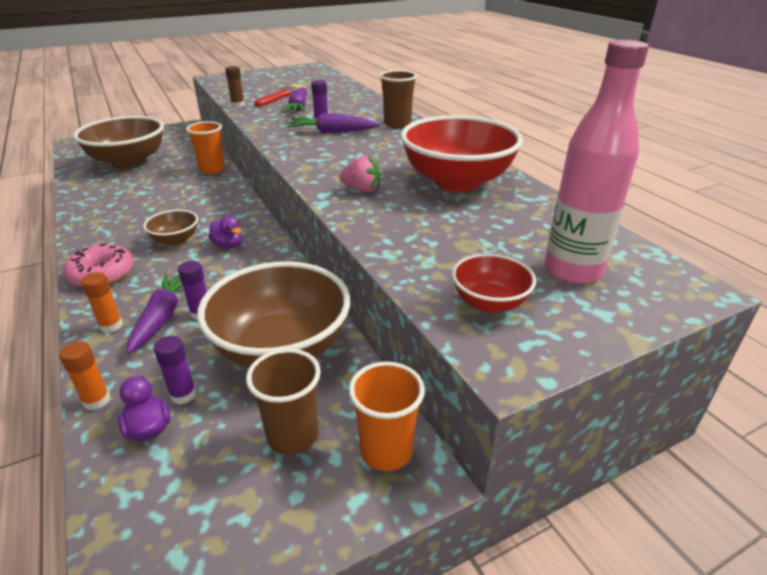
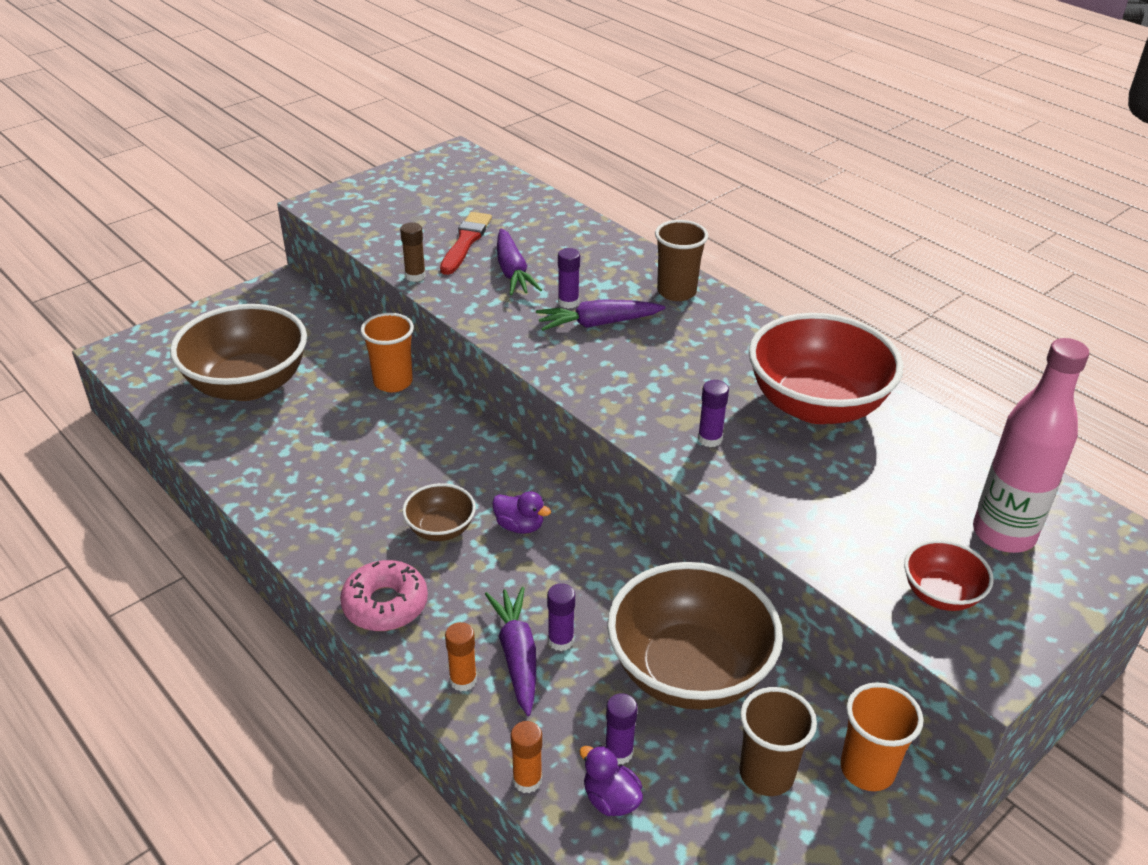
camera: 15 degrees left, 5 degrees up
(361, 189) = (709, 439): pink strawberry -> purple glue stick

